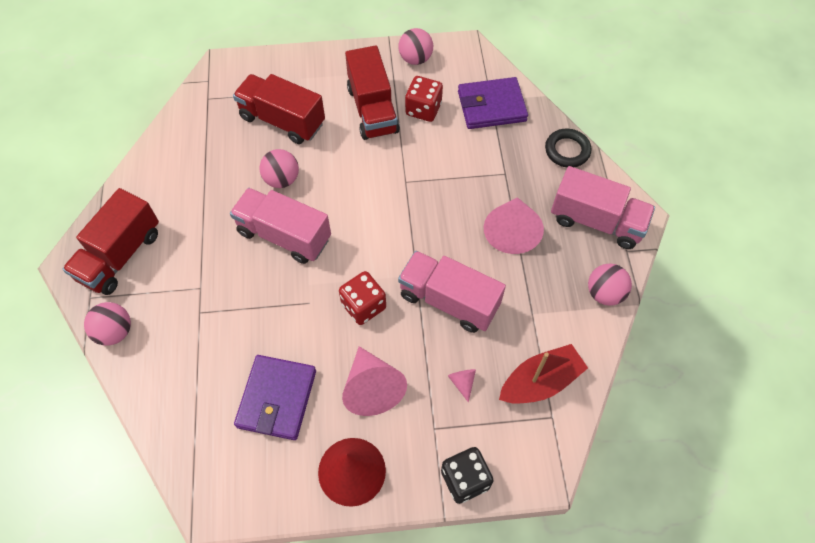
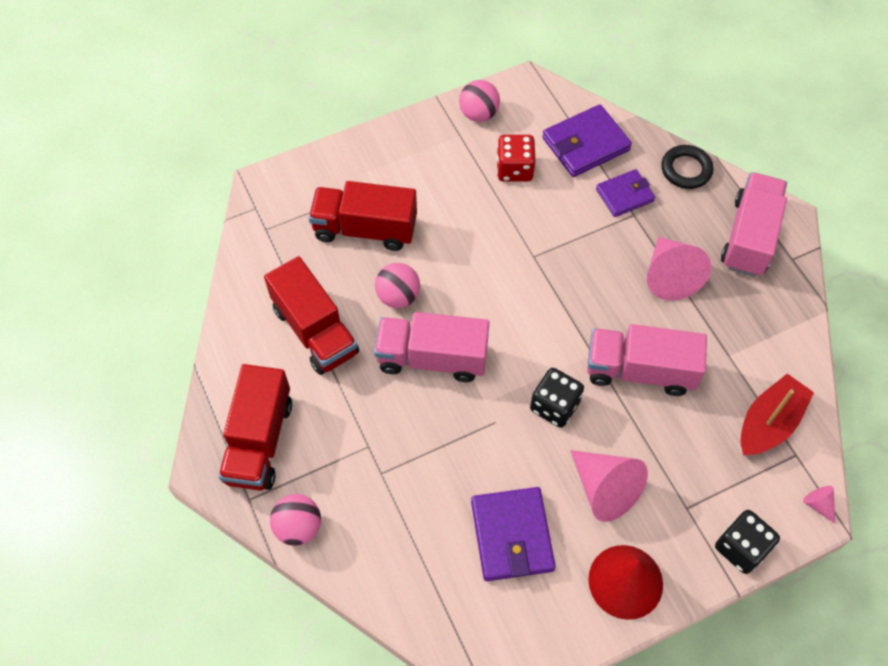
camera: 20 degrees left, 0 degrees up
(363, 306) = (554, 406): red dice -> black dice
(372, 110) = (459, 186): red truck -> red truck (315, 331)
(462, 382) = (693, 451): pink cone -> pink cone (818, 504)
(504, 156) = (624, 195): none -> purple wallet
(596, 221) = (749, 237): pink truck -> pink truck turned 75 degrees counterclockwise
(604, 293) = (790, 310): pink ball -> none

